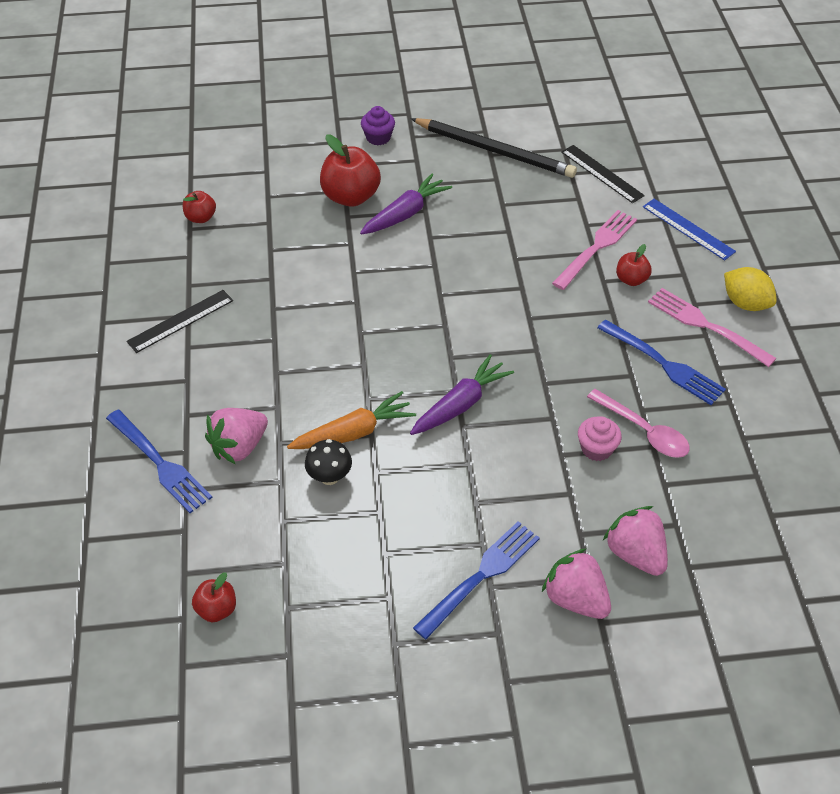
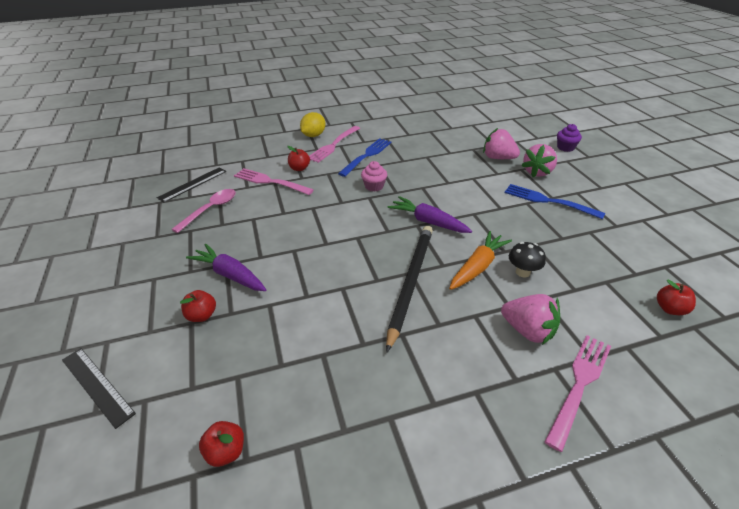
camera: 100 degrees left, 10 degrees down
(160, 463) = (579, 384): blue fork -> pink fork
(180, 321) = (400, 422): black ruler -> black ruler (97, 386)
(351, 197) = (202, 315): red apple -> red apple, size x0.54
(353, 433) = (477, 267): orange carrot -> orange carrot turned 75 degrees clockwise
(378, 137) = (110, 310): purple cupcake -> purple cupcake (565, 147)
(495, 151) = (153, 234): black pencil -> black pencil (410, 282)
(596, 449) = (438, 172): pink cupcake -> pink cupcake (374, 186)
(635, 554) = (498, 158): pink strawberry -> pink strawberry turned 75 degrees clockwise
(644, 431) = (418, 159): pink spoon -> pink spoon (210, 209)
(688, 229) = (252, 152): blue ruler -> none

